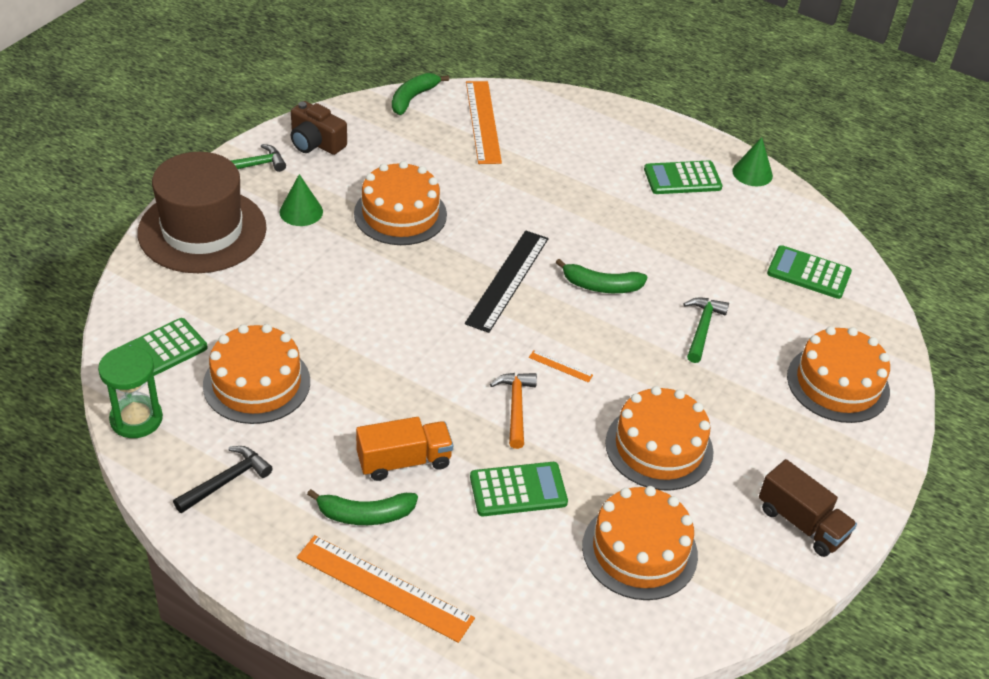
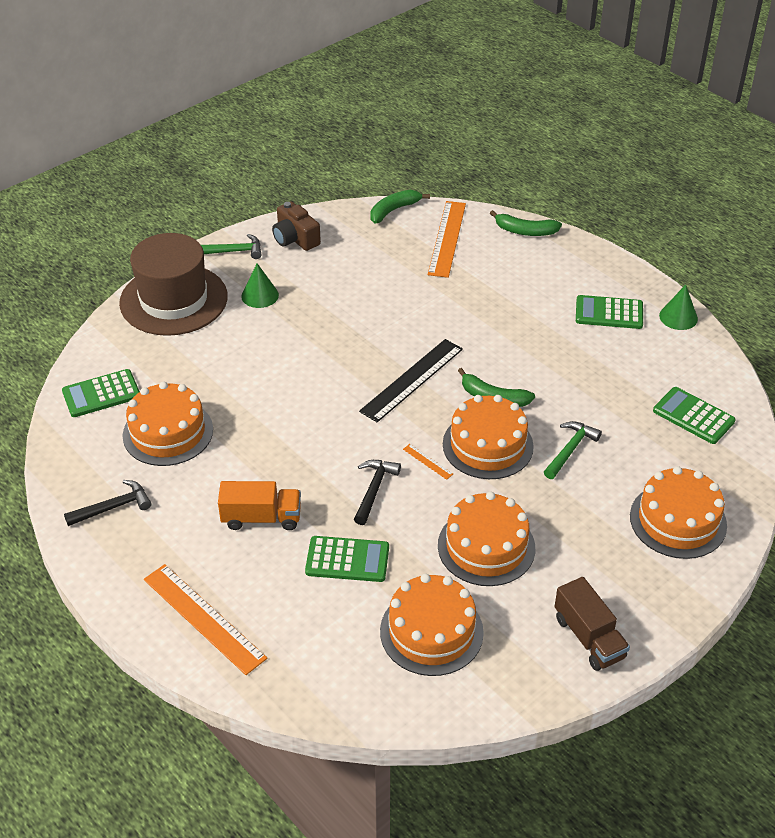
camera: 20 degrees right, 0 degrees up
(136, 419) = (63, 445): green hourglass -> none
(365, 515) = (212, 555): green banana -> green banana (525, 231)
(400, 214) = (342, 309): orange cake -> orange cake (487, 445)
(515, 407) = (374, 490): orange hammer -> black hammer

